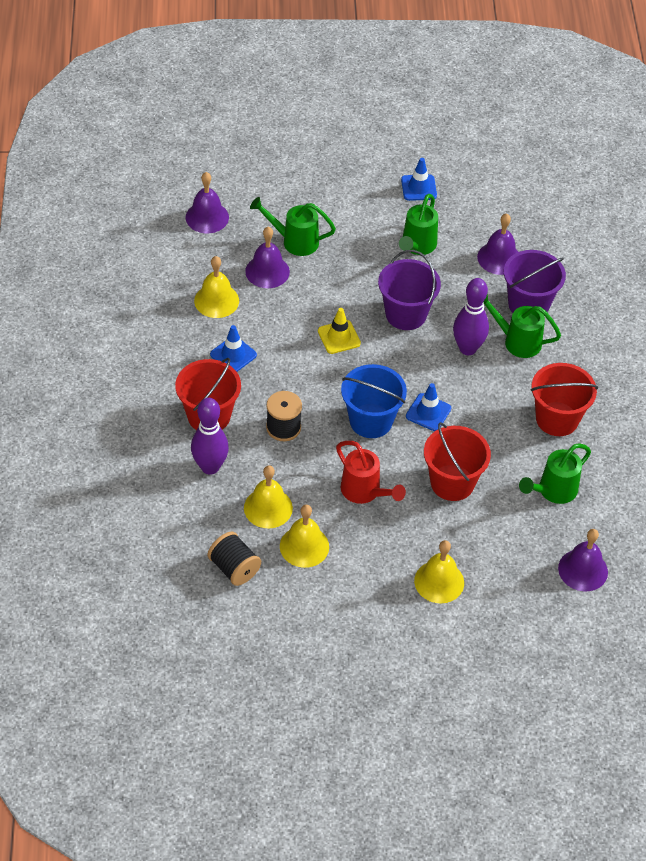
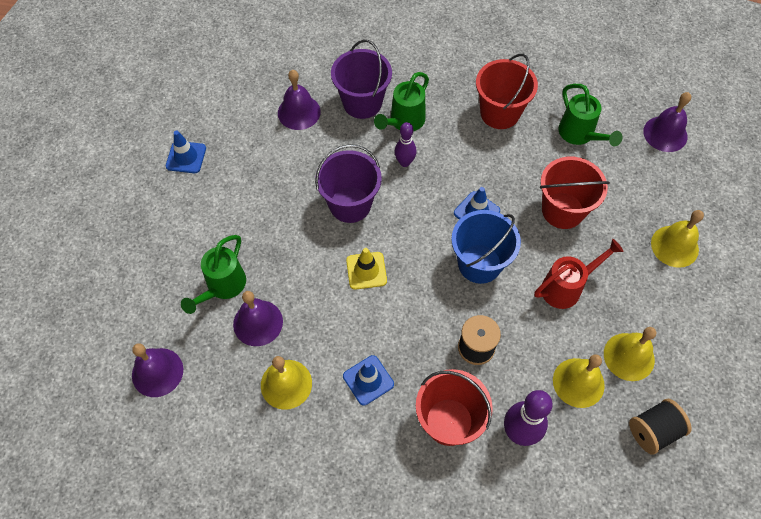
camera: 75 degrees left, 10 degrees up
(417, 246) = (263, 175): green watering can -> none
(467, 348) = (404, 162): purple bowling pin -> purple bowling pin, size x0.63

